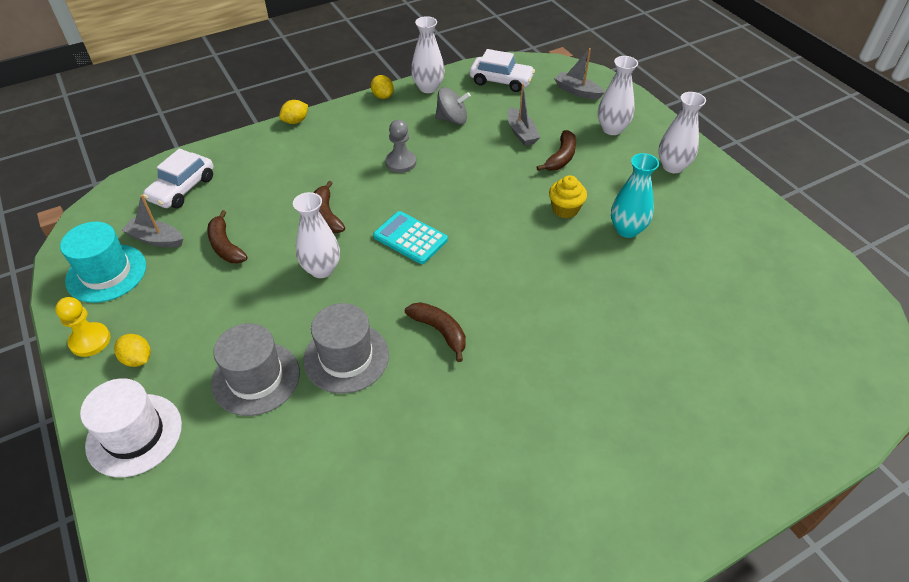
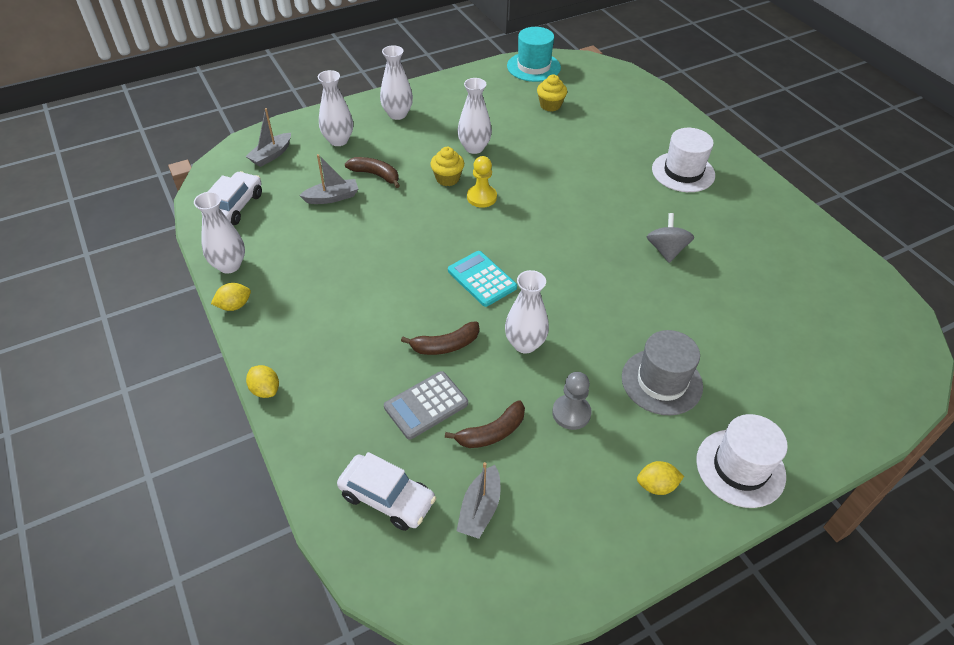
camera: 90 degrees left, 0 degrees up
(90, 340) = (639, 540): yellow pawn -> yellow pawn (481, 197)
(106, 273) = (538, 552): turquoise hat -> turquoise hat (533, 67)
(138, 359) = (656, 486): yellow lemon -> yellow lemon turned 45 degrees clockwise
(263, 205) = (426, 405): none -> grey calculator
(346, 357) = (629, 319): grey hat -> none
(401, 162) = (365, 287): grey pawn -> grey pawn (571, 413)
(410, 238) = (482, 279): turquoise calculator -> turquoise calculator turned 105 degrees clockwise
(440, 331) = (593, 260): brown banana -> none
(452, 119) = (297, 246): grey spinning top -> grey spinning top (666, 250)
(627, 229) = (474, 148): turquoise vase -> white vase
(628, 452) = (683, 172): none -> white hat
(744, 303) = (550, 105): none -> yellow cupcake

